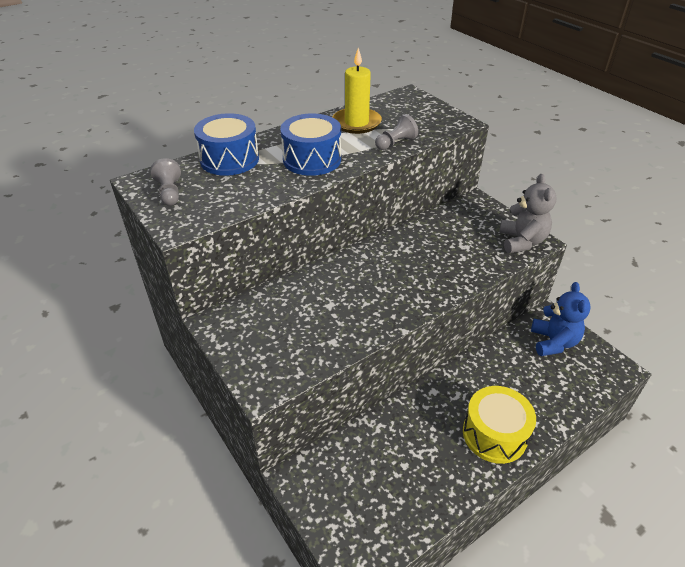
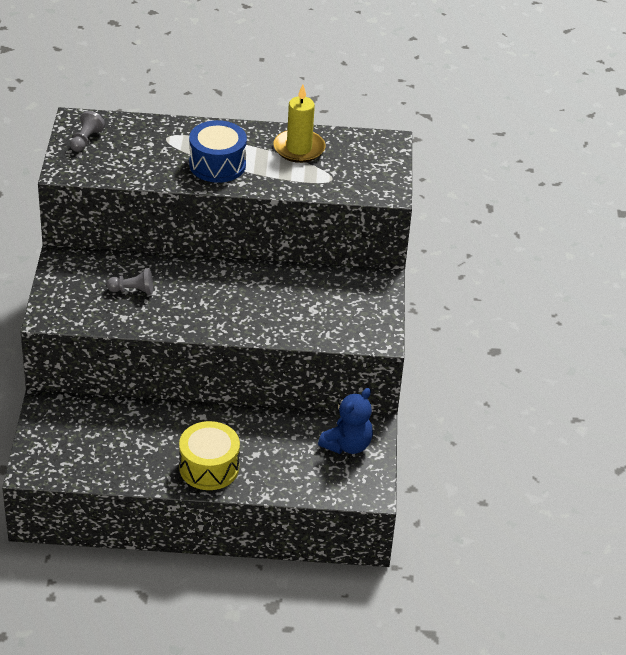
camera: 35 degrees right, 0 degrees up
(229, 159) = (157, 133): blue drum -> none
(395, 143) = (303, 184): grey pawn -> grey pawn (133, 290)
(521, 241) = (366, 333): grey teddy bear -> none

